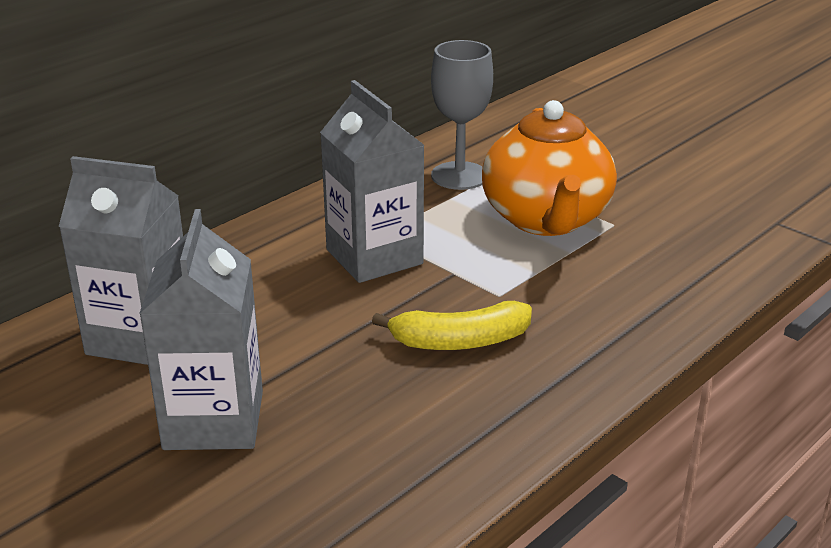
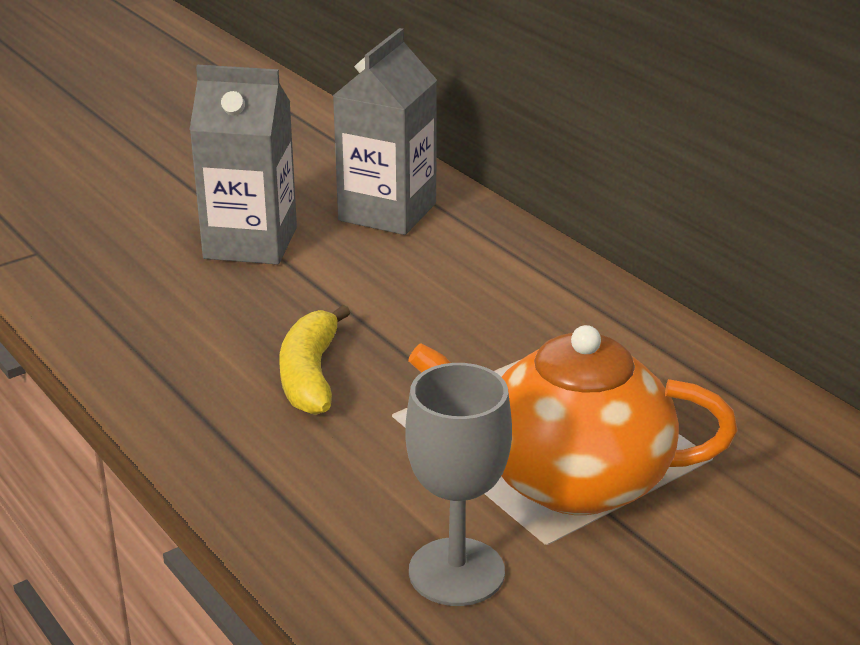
camera: 100 degrees right, 0 degrees up
(374, 257) = (500, 338): grey carton -> none
(459, 176) = (709, 424): grey goblet -> grey goblet (456, 572)

